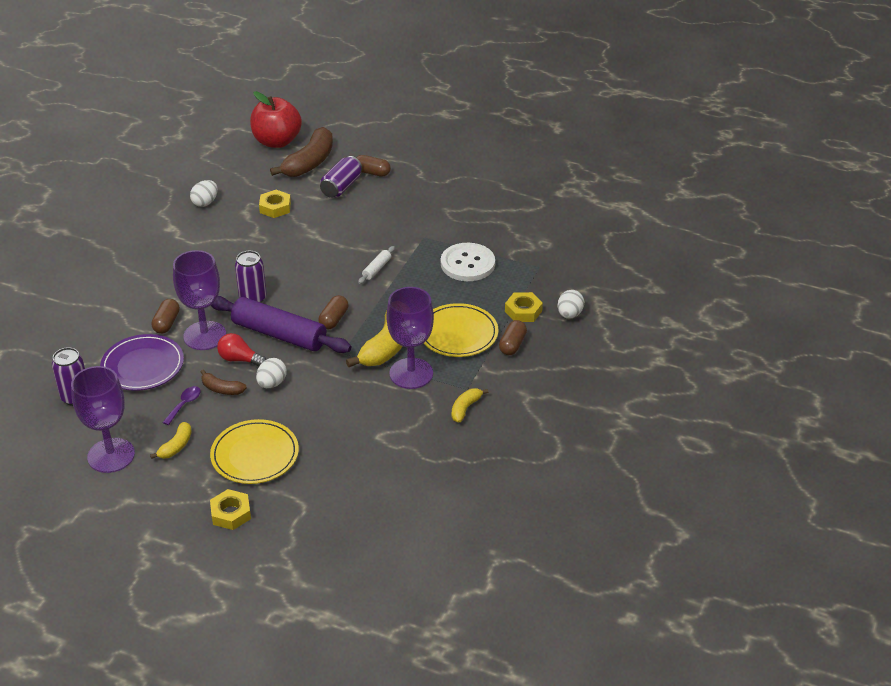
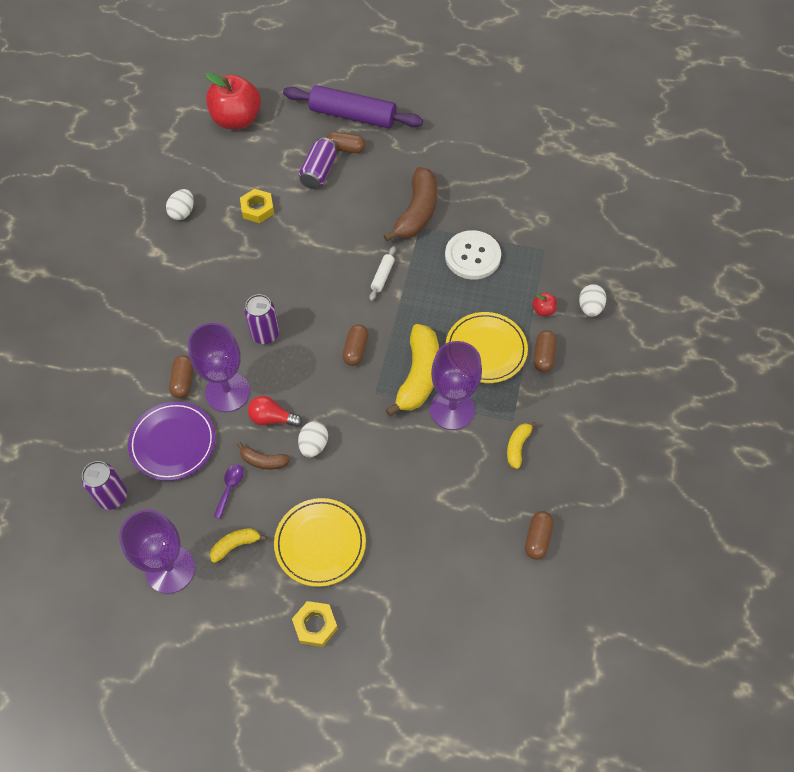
camera: 10 degrees left, 20 degrees up
(176, 446) = (235, 545): yellow banana -> yellow banana turned 135 degrees counterclockwise
(279, 334) = (304, 378): purple rolling pin -> purple rolling pin (353, 115)
(309, 162) = (278, 144): brown banana -> brown banana (417, 212)
(462, 478) = (537, 538): none -> brown capsule
(523, 311) = (543, 310): yellow nut -> red apple

